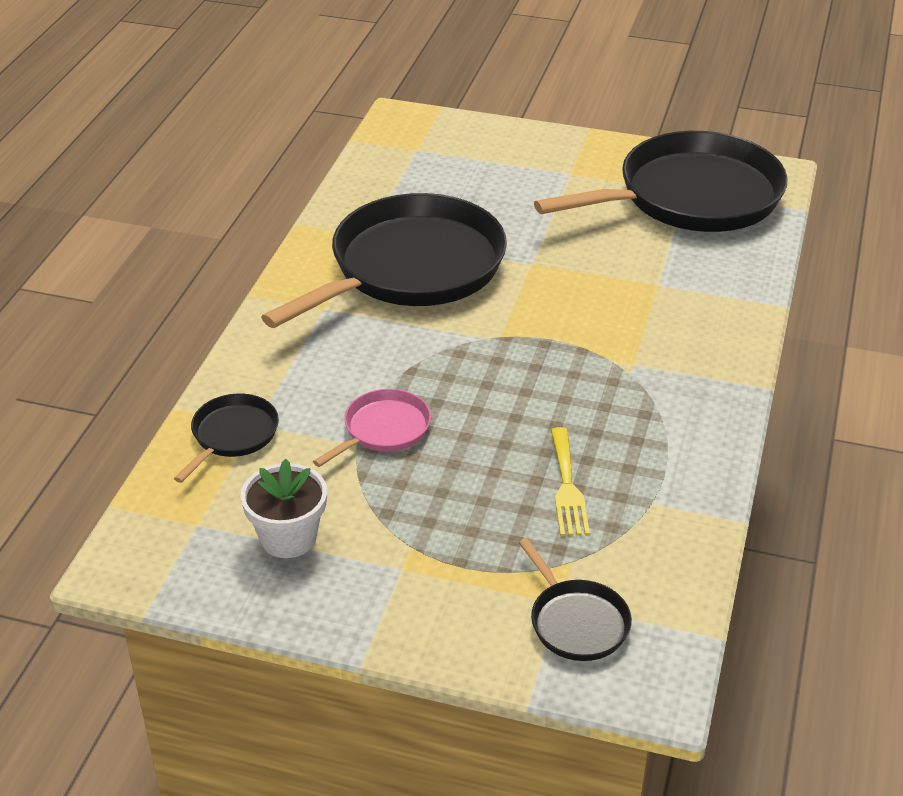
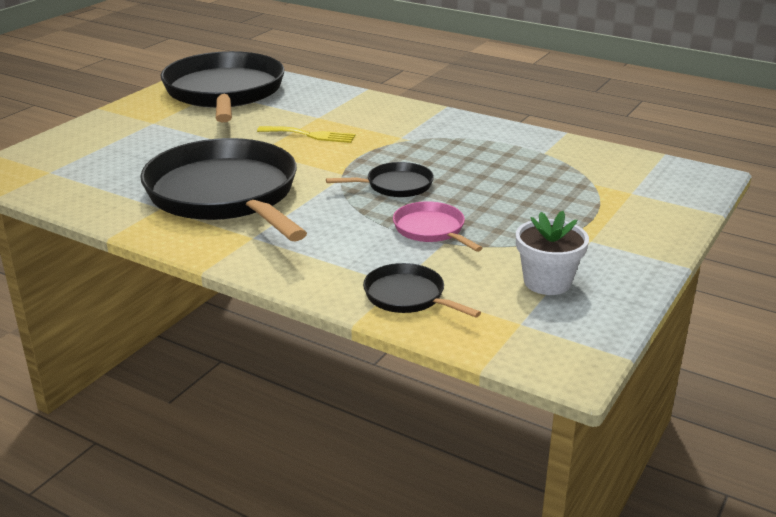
camera: 75 degrees left, 10 degrees down
(567, 487) = (520, 175): yellow fork -> yellow fork (310, 135)
(576, 622) = (649, 190): black pan -> black pan (396, 185)

